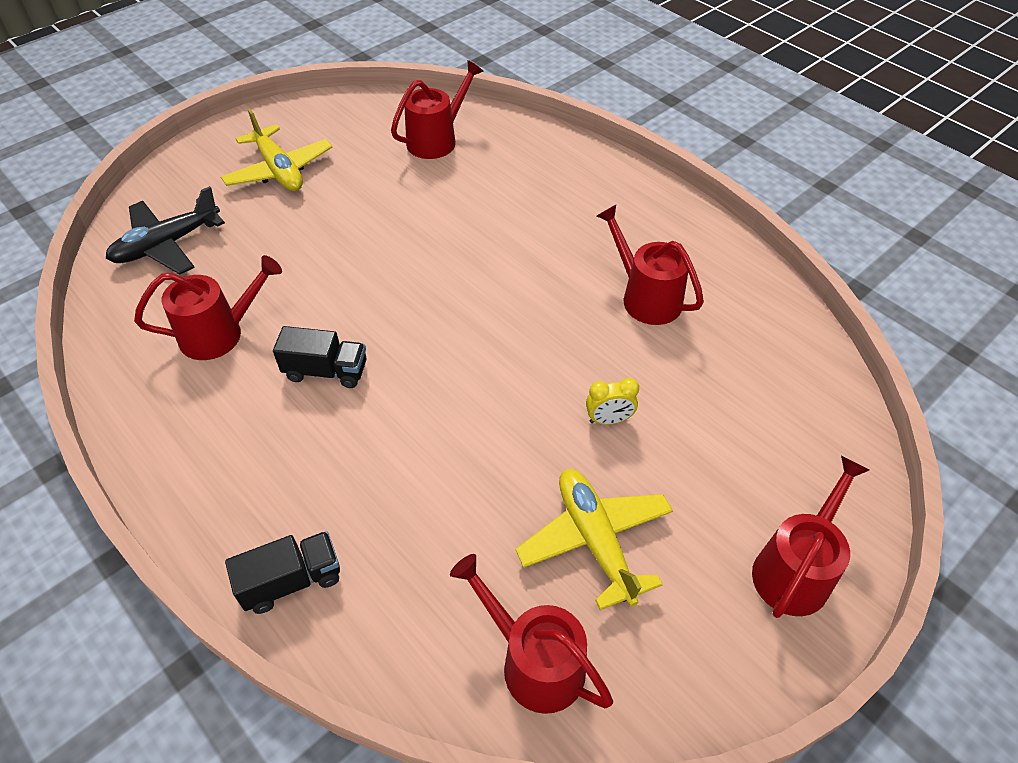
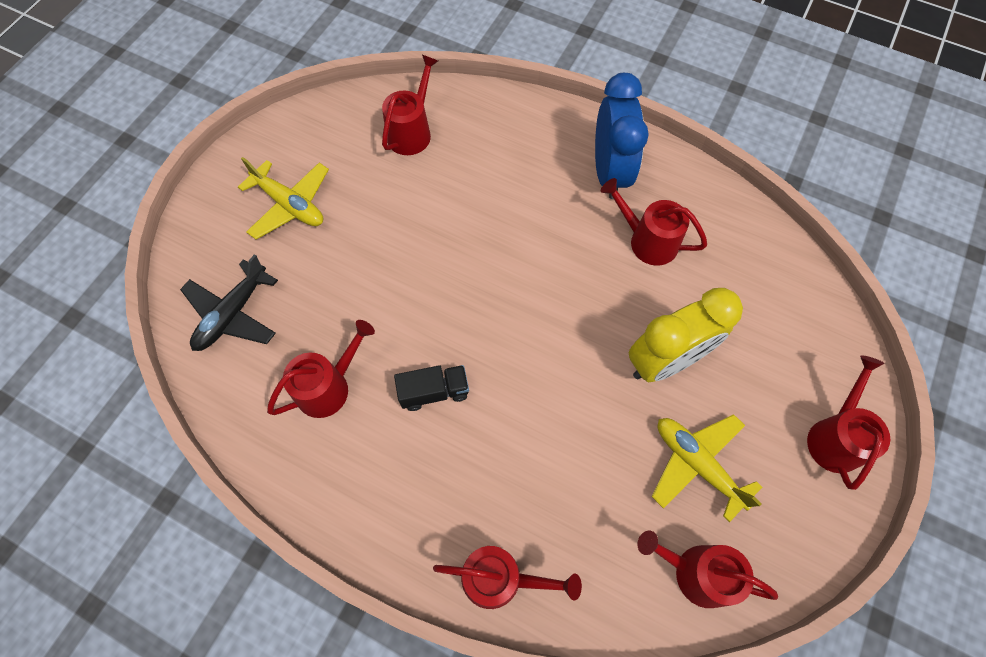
camera: 20 degrees left, 15 degrees up
(291, 581) = (500, 578): black truck -> red watering can
(609, 420) = (665, 361): yellow clock -> yellow clock, size x2.46
(633, 224) = (609, 172): none -> blue clock

